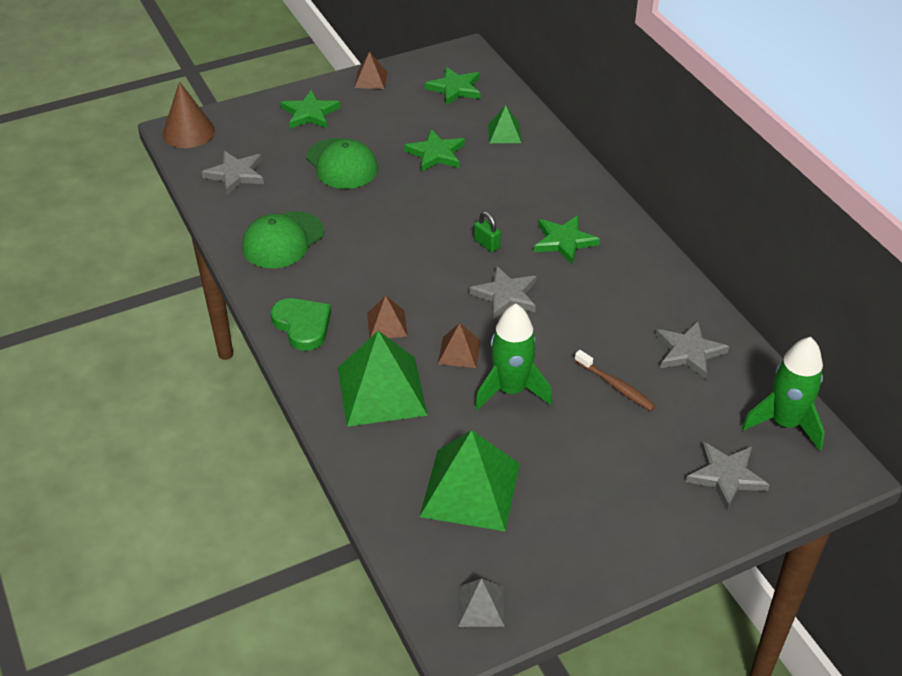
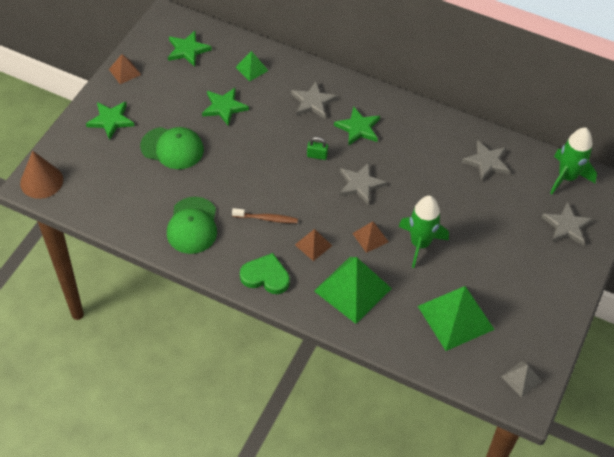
camera: 40 degrees left, 10 degrees up
(236, 174) = (110, 195): grey star -> grey star (313, 102)
(615, 385) = (469, 207): brown toothbrush -> brown toothbrush (266, 218)

